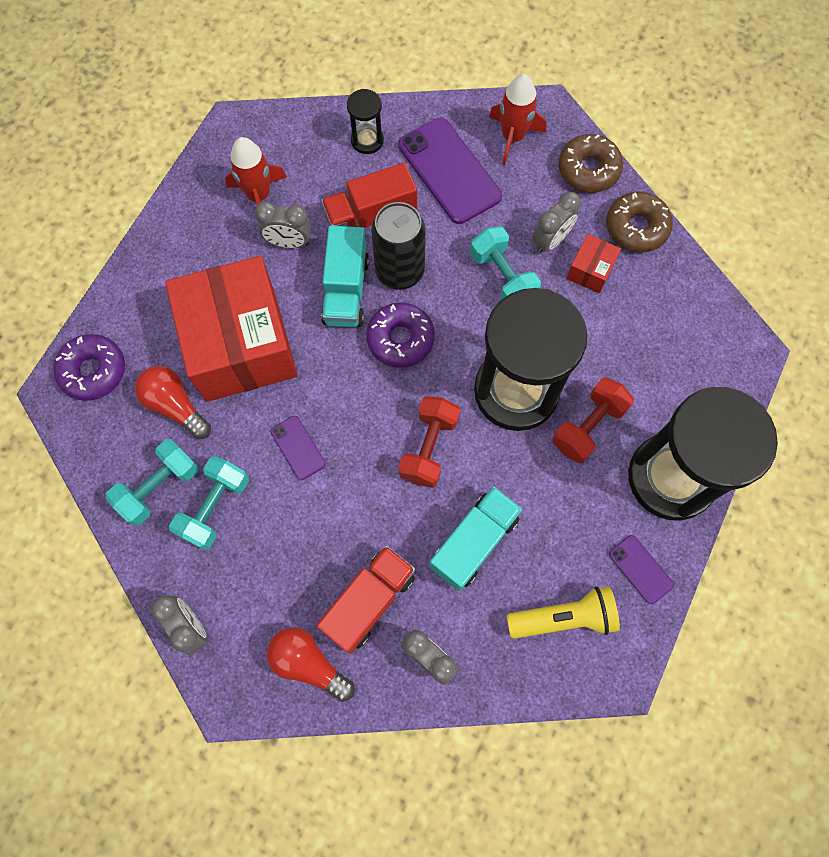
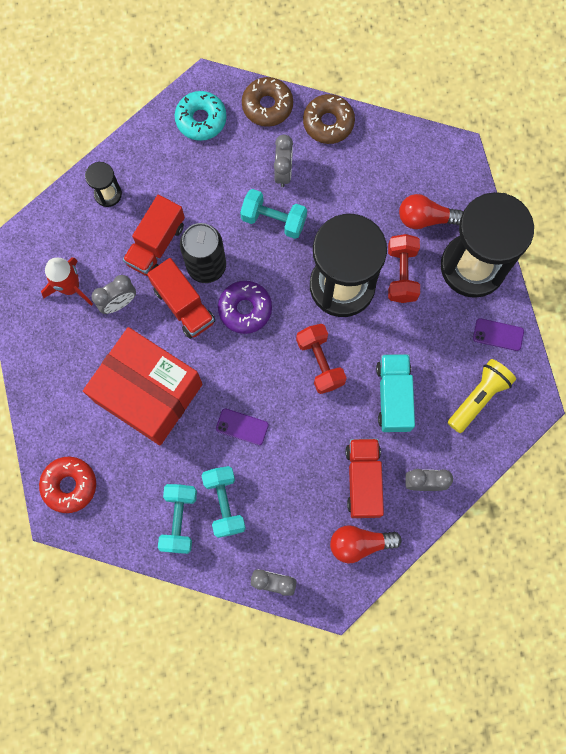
camera: 40 degrees left, 5 degrees up
(93, 371) = (69, 485): purple donut -> red donut
(175, 406) = (143, 463): red light bulb -> red light bulb (425, 218)
(346, 290) = (183, 305): turquoise truck -> red truck
(449, 171) = (180, 174): purple phone -> none
(512, 137) = (201, 119): red rocket -> turquoise donut
(590, 270) = (323, 173): red box -> none

